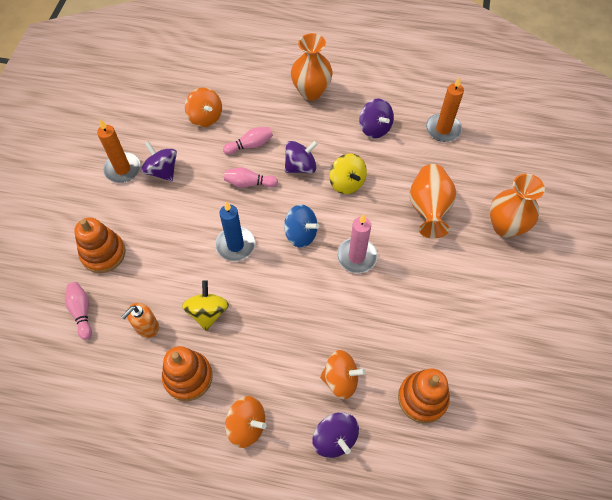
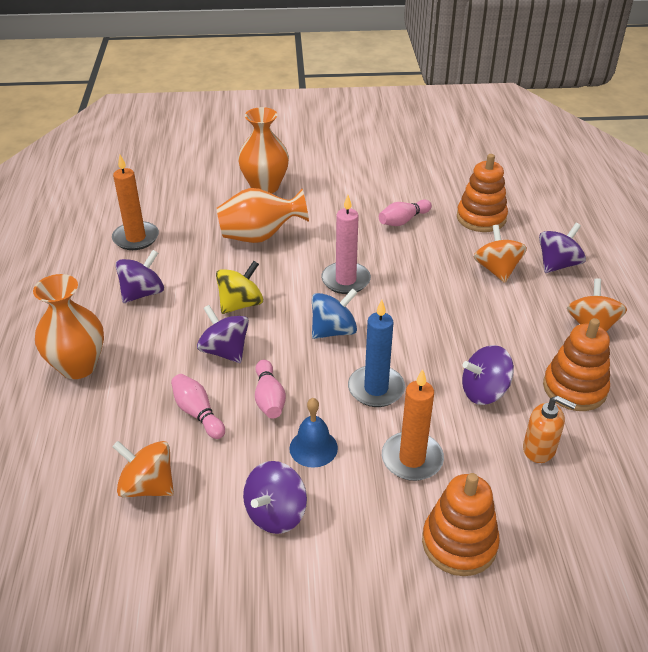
camera: 105 degrees left, 20 degrees down
(82, 312) = (565, 535): pink bowling pin -> pink bowling pin (403, 221)
(122, 169) = (288, 576): orange candle -> orange candle (412, 459)
(200, 198) = (313, 448): none -> blue bell
(205, 117) = (148, 486): orange spinning top -> orange spinning top turned 105 degrees counterclockwise
(208, 312) = (484, 392): yellow spinning top -> purple spinning top
(300, 234) = (333, 331): blue spinning top -> blue spinning top turned 45 degrees clockwise

